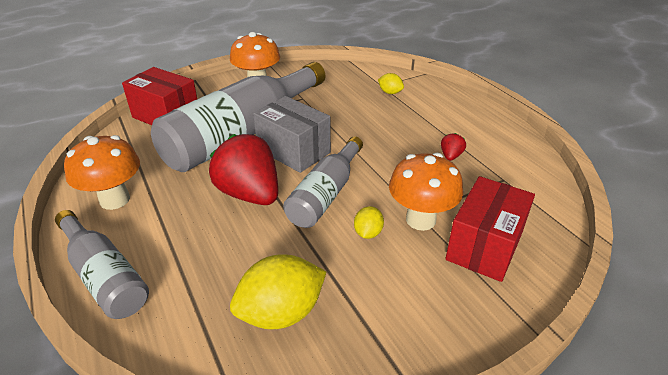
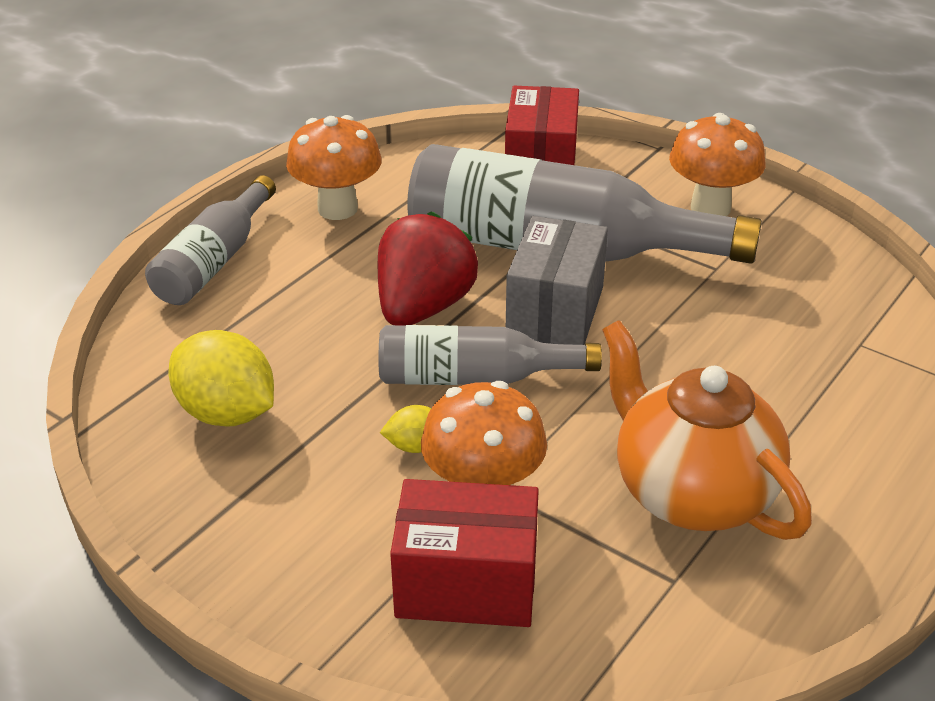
camera: 65 degrees right, 0 degrees up
(390, 92) = (842, 362): yellow lemon -> none
(450, 156) = (691, 493): red strawberry -> orange teapot

